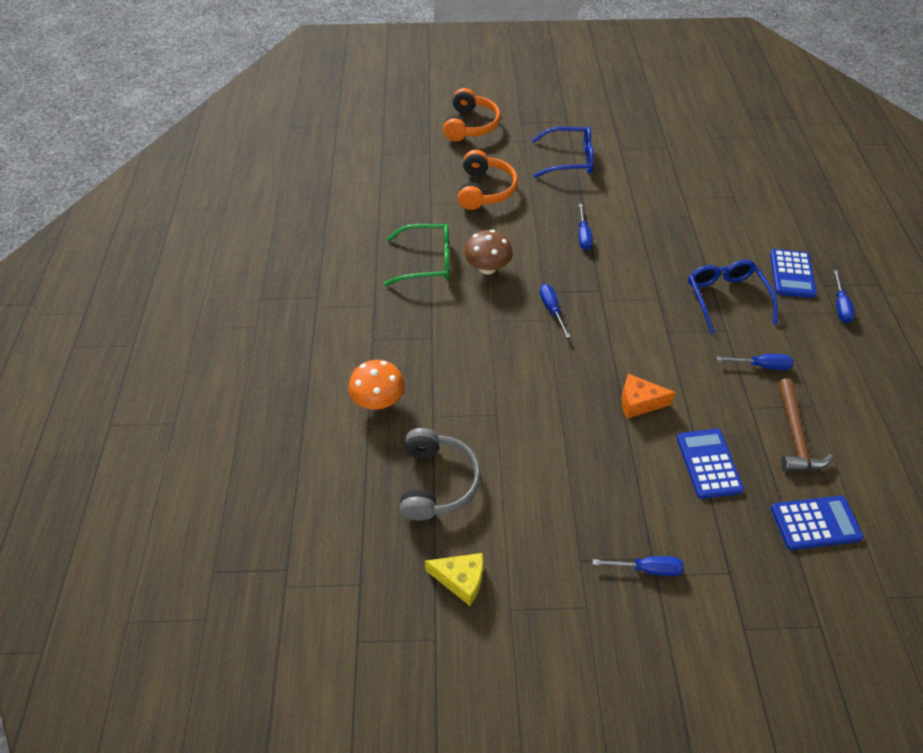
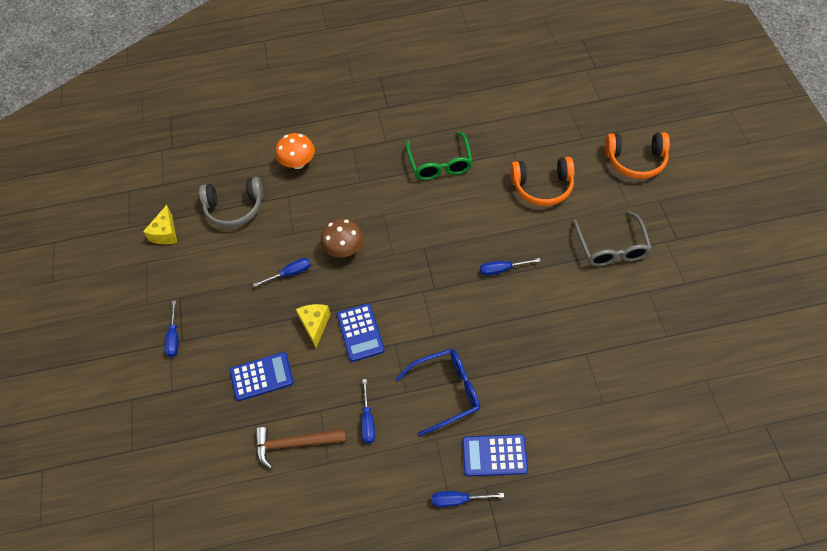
camera: 85 degrees right, 5 degrees up
(487, 268) = (443, 204): brown mushroom -> brown mushroom (344, 249)
(551, 309) = (404, 255): blue screwdriver -> blue screwdriver (290, 273)
(569, 160) = (611, 247): blue glasses -> grey glasses
(639, 403) = (315, 325): orange cheese -> yellow cheese
(815, 523) = (213, 454): blue calculator -> blue calculator (360, 332)

